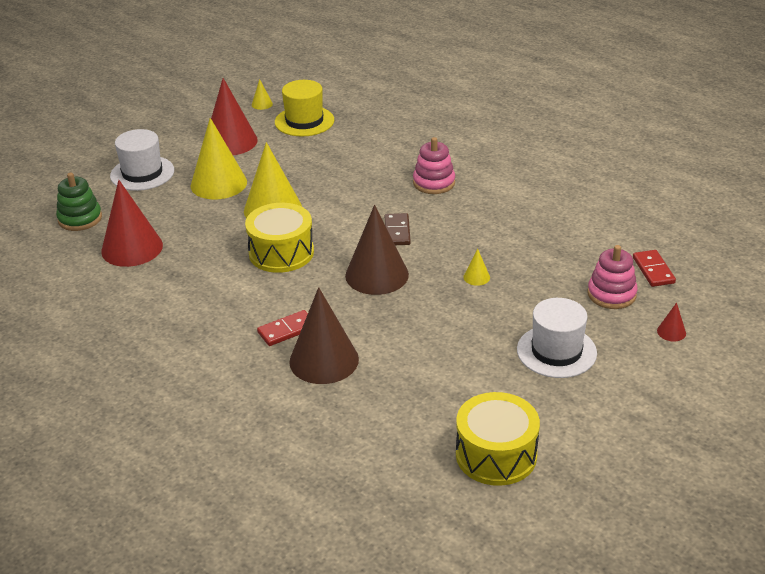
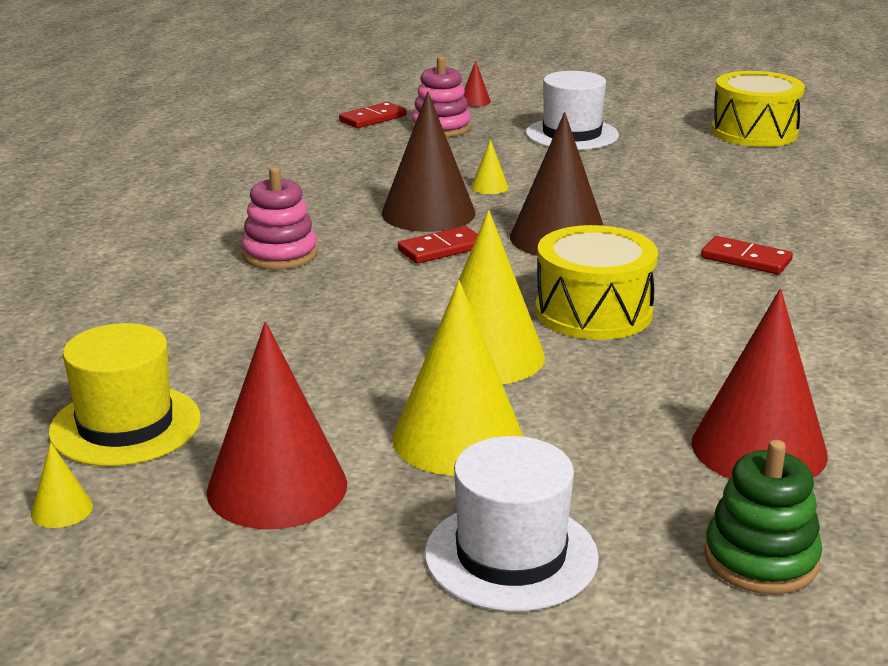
camera: 120 degrees left, 10 degrees down
(324, 360) = (760, 226): brown cone -> brown cone (428, 213)
(397, 231) = (441, 249): brown domino -> red domino

